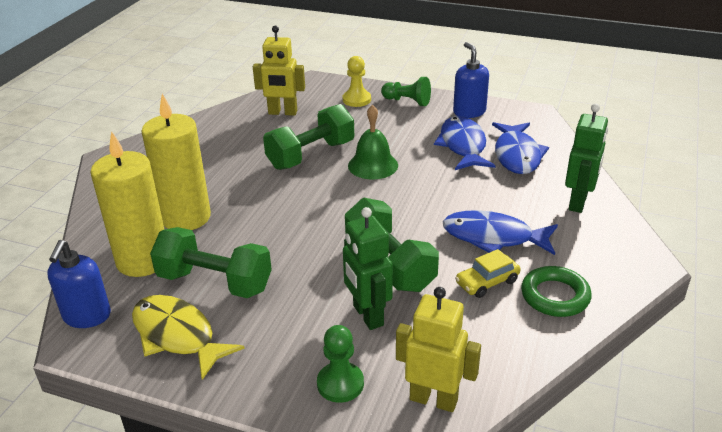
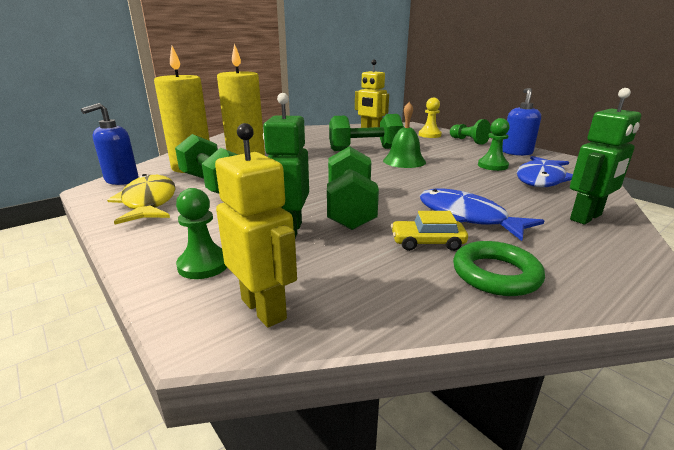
camera: 30 degrees right, 10 degrees down
(463, 146) = (492, 166): blue fish -> green pawn

